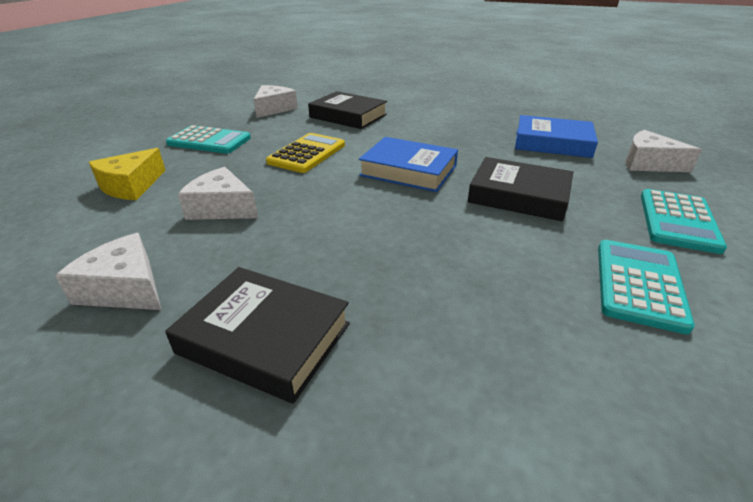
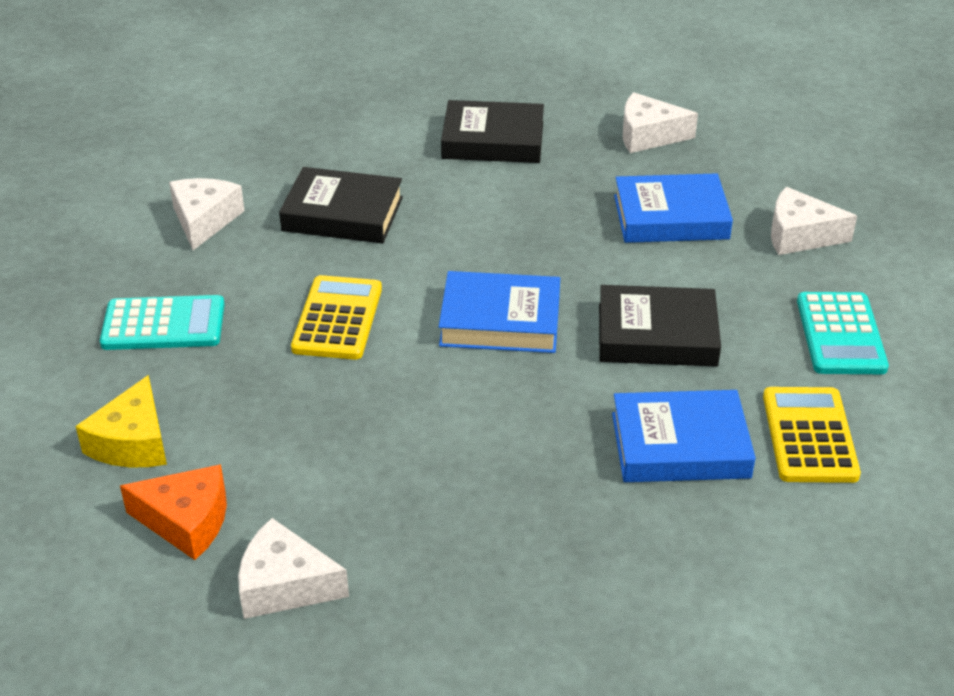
camera: 20 degrees left, 5 degrees up
(110, 232) = (186, 521): none -> orange cheese
(222, 208) = (297, 447): white cheese -> white cheese (648, 135)
(264, 338) = (478, 594): black book -> black book (493, 140)
(510, 266) = (680, 445): none -> blue book
(639, 284) = (809, 436): turquoise calculator -> yellow calculator

